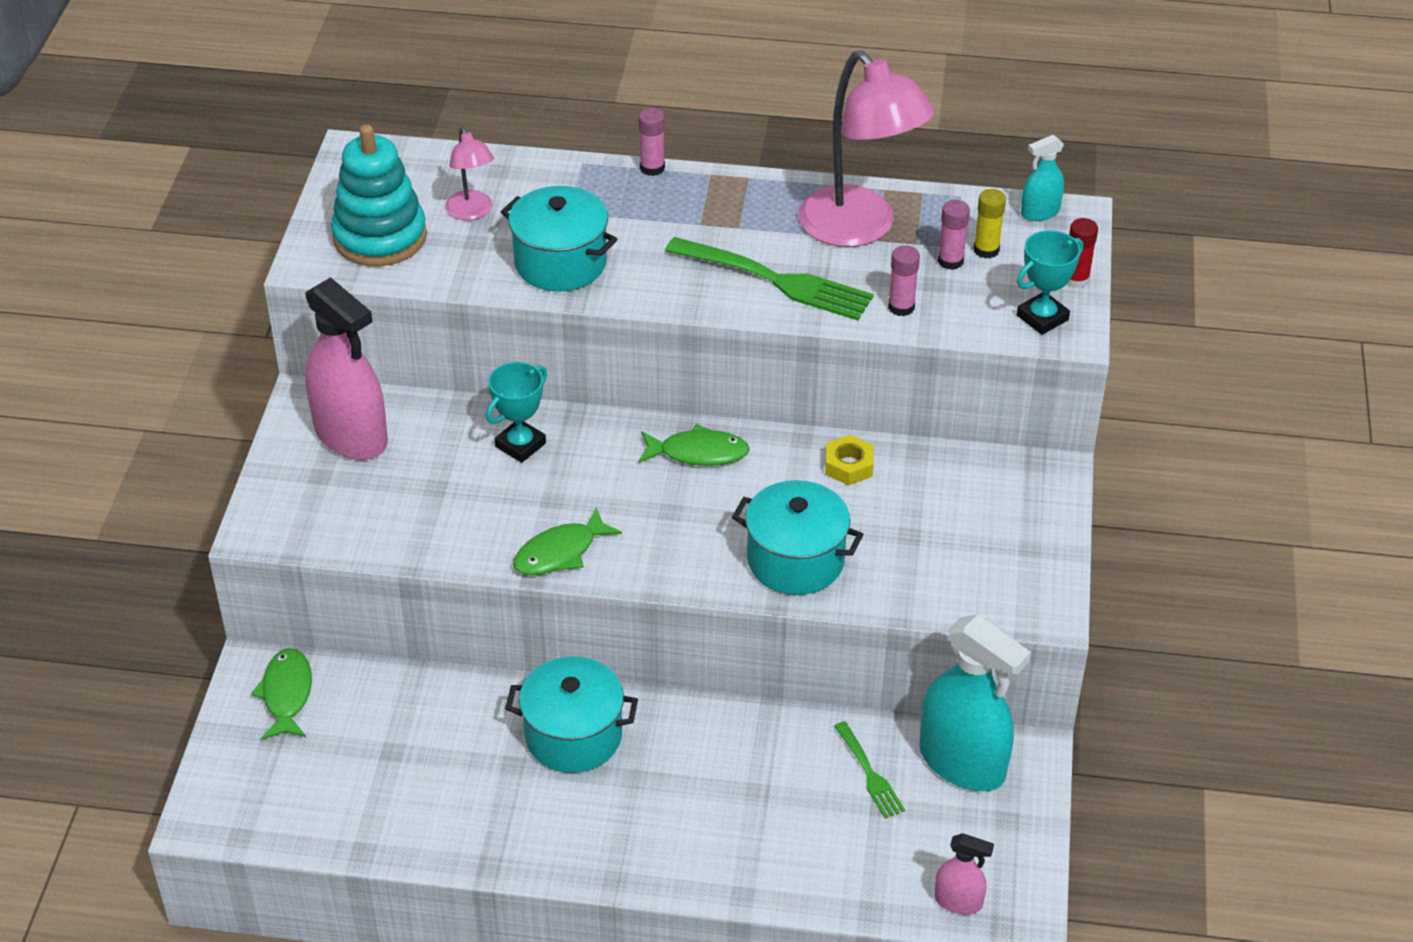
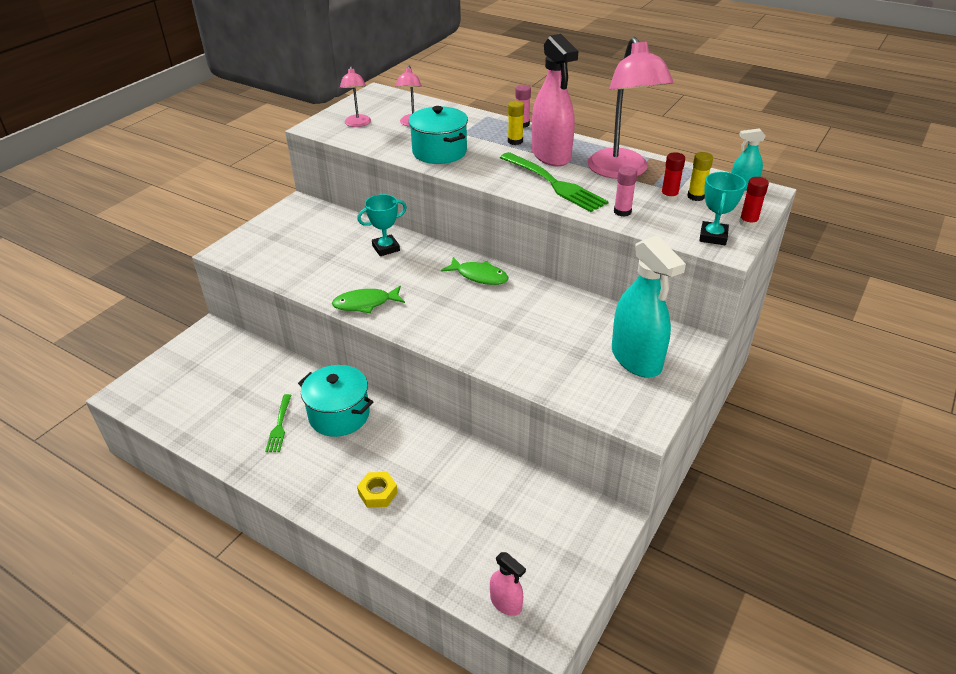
camera: 25 degrees right, 5 degrees down
(287, 694) = (213, 347): green fish -> none
(351, 436) = (305, 223): pink spray bottle -> pink spray bottle (551, 155)
(380, 237) = (357, 124): turquoise stacking toy -> pink lamp
(664, 208) = (515, 141): none -> yellow glue stick
(795, 560) = (497, 345): turquoise pot -> none
(849, 466) = (563, 305): yellow nut -> yellow nut (378, 493)
(869, 773) = (496, 496): green fork -> green fork (279, 425)
(950, 261) = (669, 197): pink glue stick -> red glue stick
(962, 763) = (561, 510): turquoise spray bottle -> turquoise spray bottle (636, 359)
(1042, 318) = (713, 237): turquoise trophy -> turquoise trophy turned 60 degrees counterclockwise

